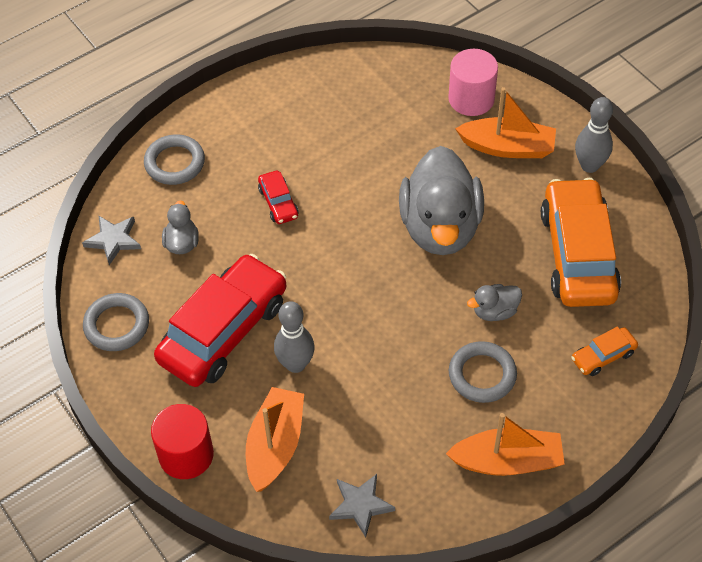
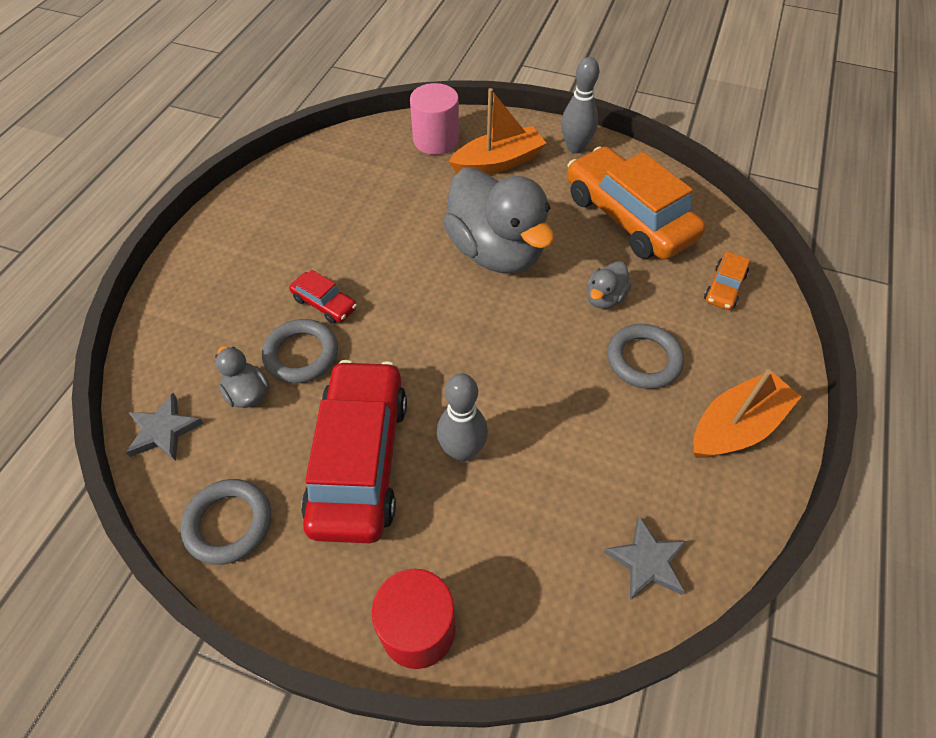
camera: 35 degrees left, 0 degrees up
(175, 163) = (185, 318): grey ring -> grey ring (301, 354)
(275, 445) = (508, 552): orange boat -> none

